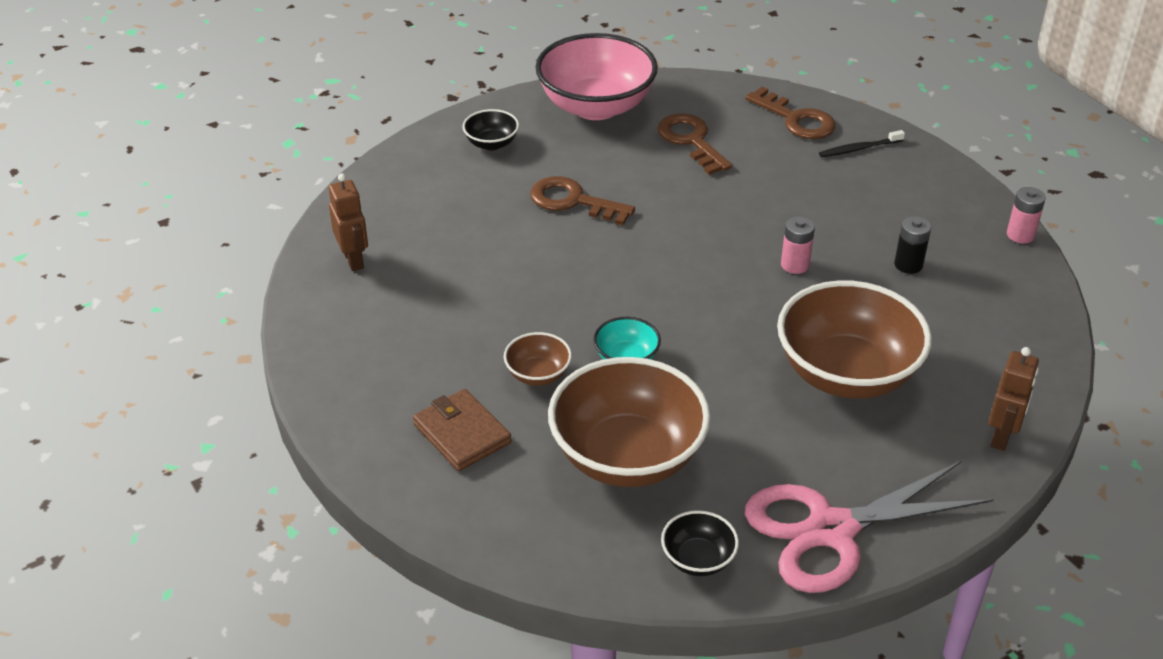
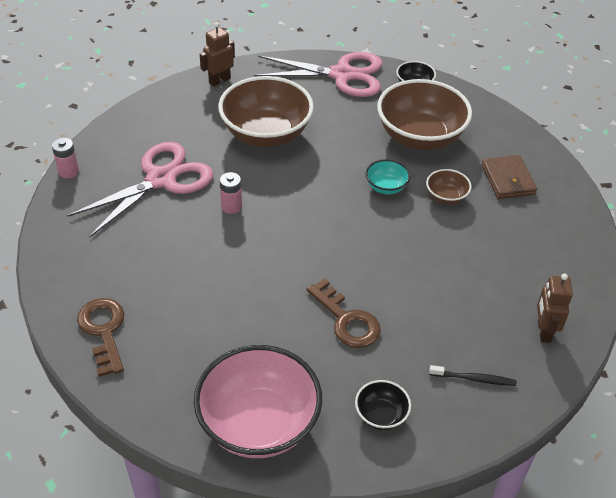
camera: 155 degrees left, 5 degrees up
(691, 141) = (209, 344): brown key -> none
(858, 149) = (89, 280): black toothbrush -> black toothbrush (474, 379)
(908, 265) = (161, 179): black battery -> pink scissors

